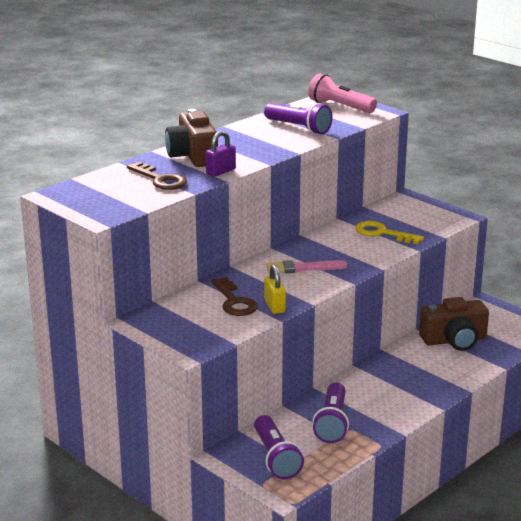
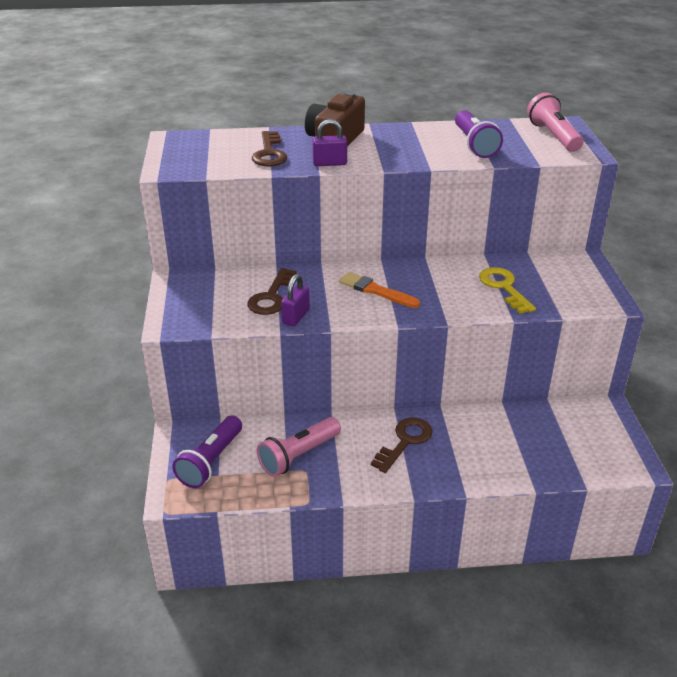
camera: 40 degrees right, 10 degrees up
(274, 306) = (296, 317): yellow padlock -> purple padlock
(302, 268) = (376, 291): pink brush -> orange brush
(332, 423) = (298, 456): purple flashlight -> pink flashlight
(389, 380) = (405, 441): none -> brown key
(454, 340) = (523, 433): brown camera -> none

